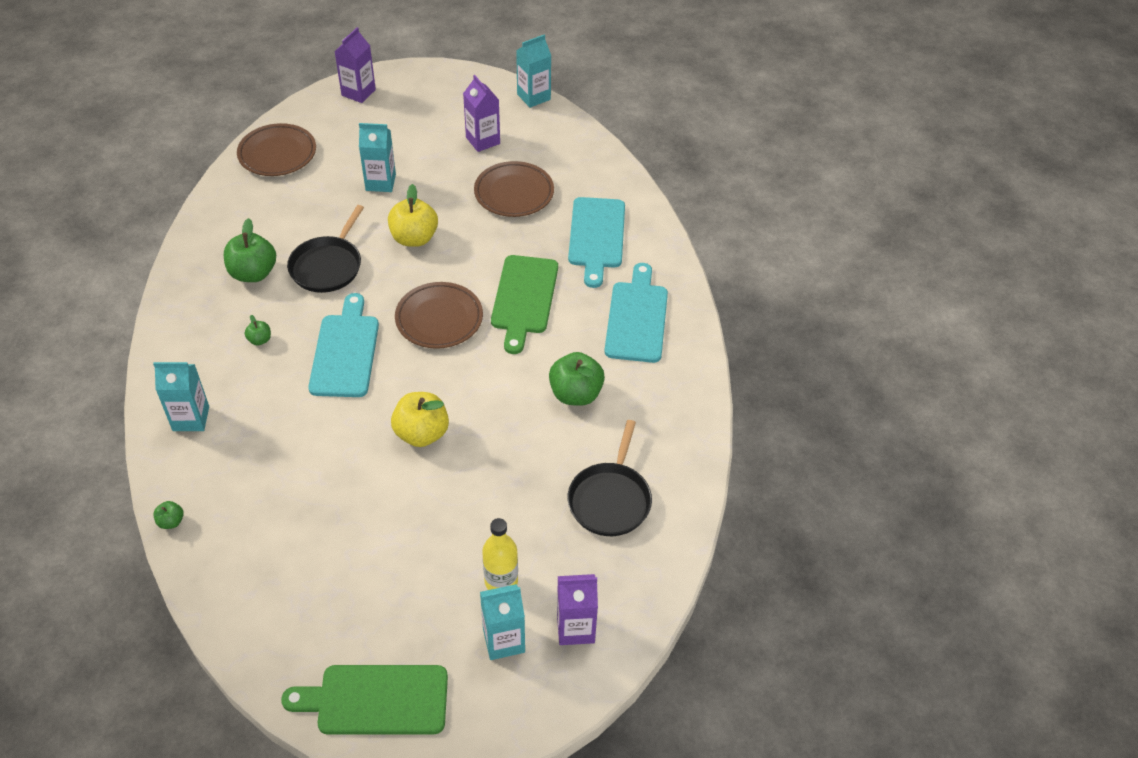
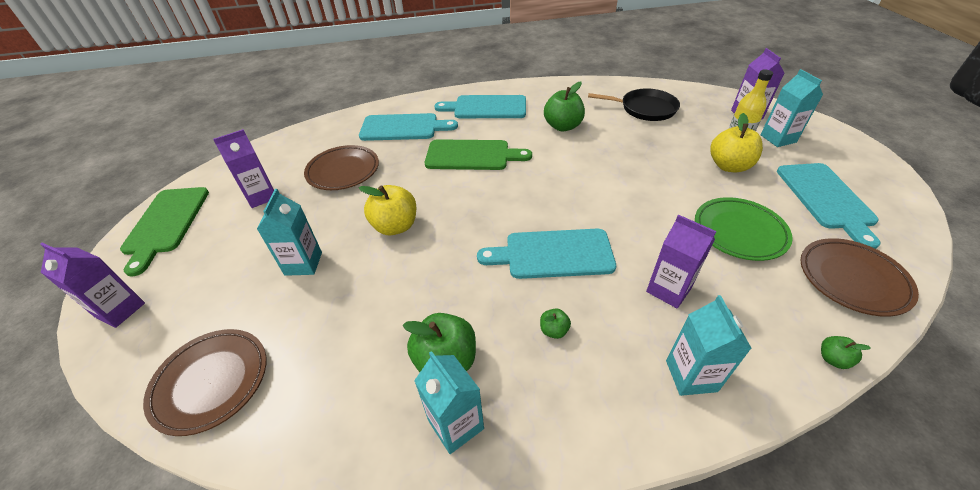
camera: 90 degrees left, 5 degrees down
(277, 429) = (668, 290): none -> purple carton
(328, 266) = (433, 288): black pan -> none
(334, 515) = (739, 232): none -> green plate
(365, 631) = (826, 199): none -> turquoise cutting board
(376, 700) = (873, 186): green cutting board -> green cutting board (166, 224)
(422, 433) = (629, 193): yellow apple -> yellow apple (729, 166)
(439, 319) = (501, 198): brown plate -> brown plate (852, 279)
(533, 97) = (210, 171): turquoise carton -> turquoise carton (456, 425)

